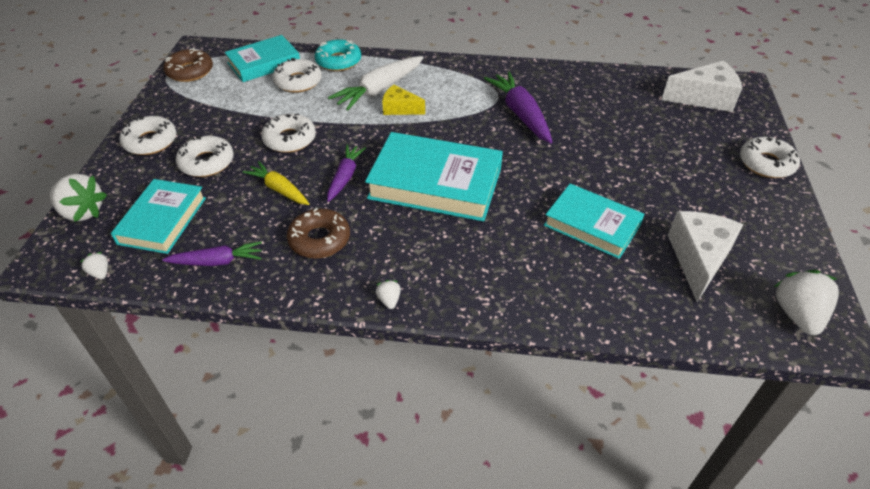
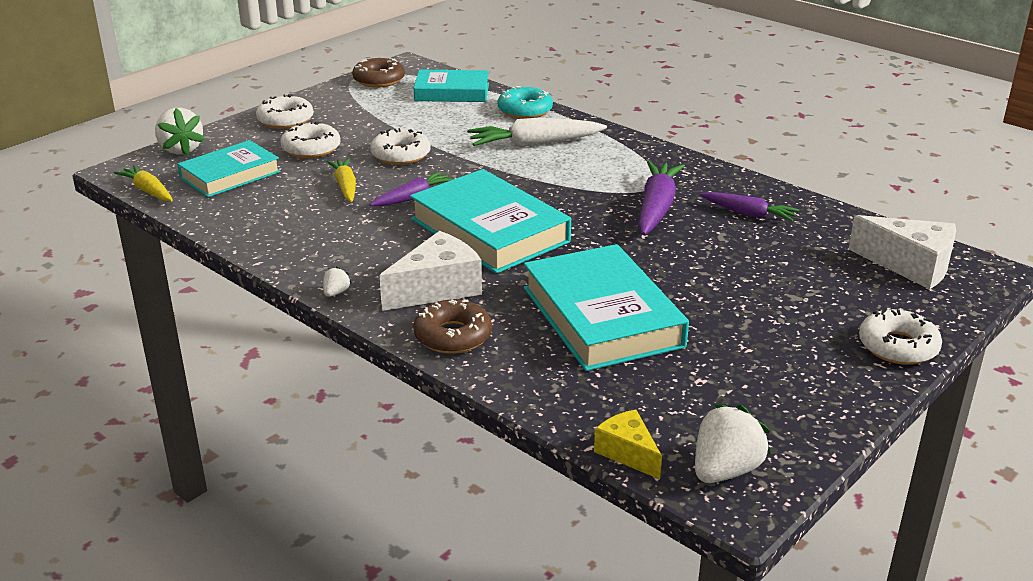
camera: 35 degrees right, 15 degrees down
(100, 273) = (148, 191): white strawberry -> yellow carrot
(217, 261) = (237, 215): purple carrot -> purple carrot (748, 214)
(298, 82) = (465, 115): white donut -> none
(319, 239) = (333, 232): brown donut -> brown donut (453, 336)
(399, 108) = (534, 164): yellow cheese -> yellow cheese (628, 453)
(592, 225) = (602, 317): turquoise book -> turquoise book, size x1.55
(698, 259) = (679, 386): white cheese -> white cheese (437, 288)

